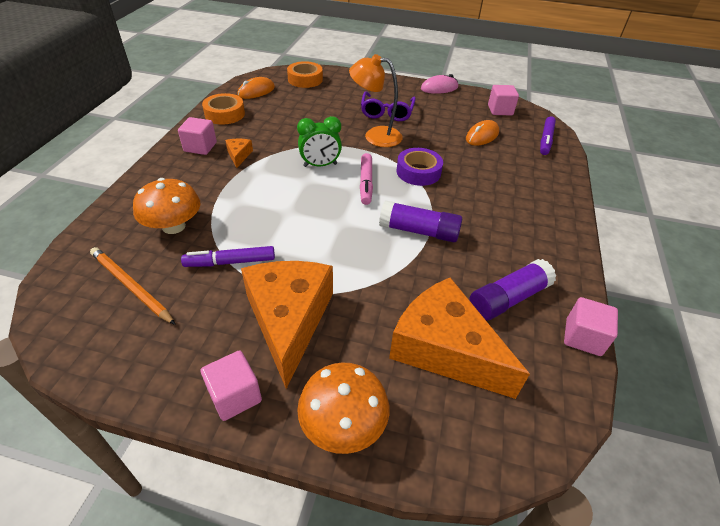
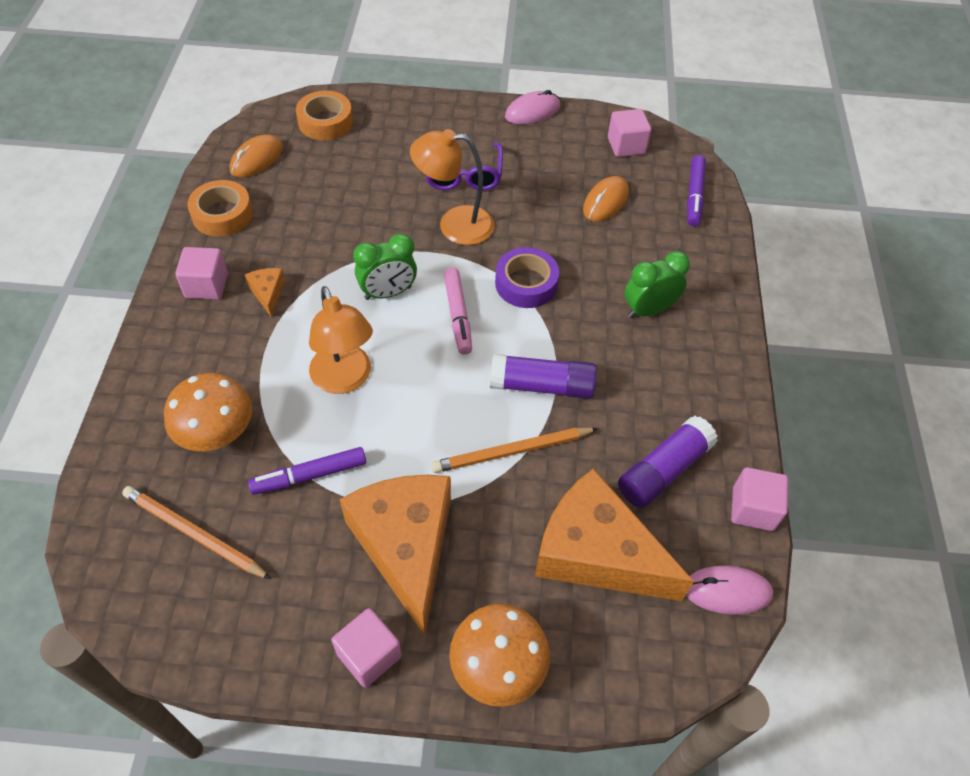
camera: 10 degrees left, 10 degrees up
(275, 208) = (345, 380): none -> orange lamp
(388, 269) = (512, 452): none -> orange pencil
(506, 197) = (648, 310): none -> green clock
(557, 397) = (727, 591): none -> pink mouse

